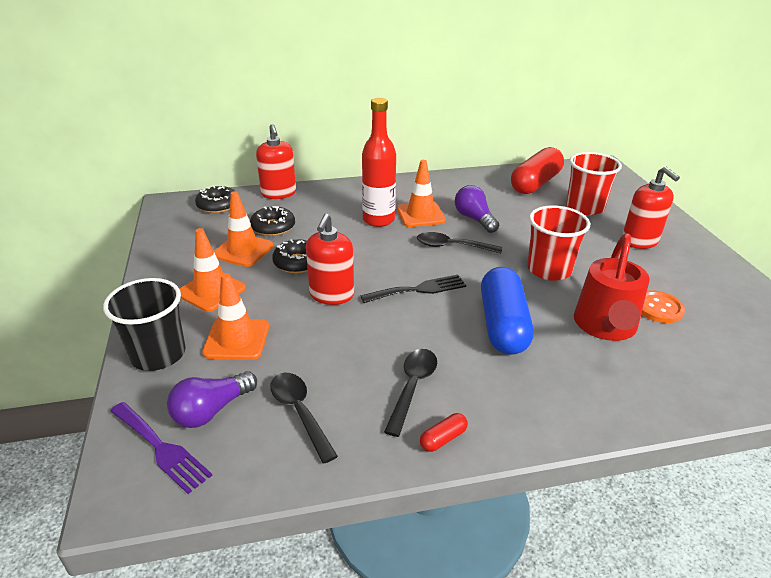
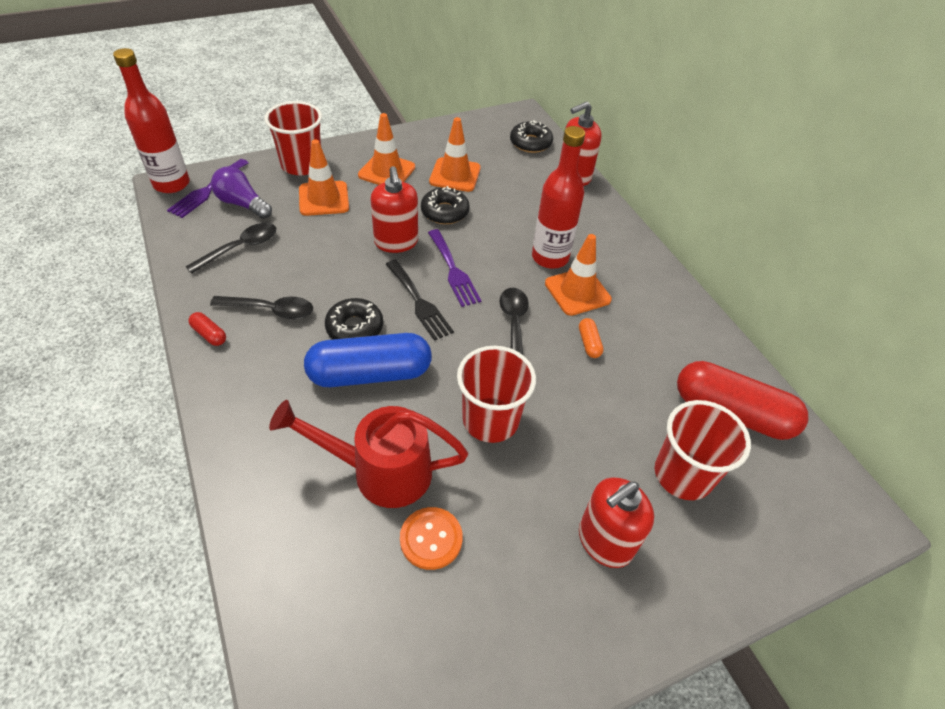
camera: 75 degrees right, 15 degrees up
(120, 492) = (171, 184): none -> red bottle
(158, 354) = (302, 165): black cup -> red cup
(273, 227) = (503, 185): black donut -> black donut (354, 327)
(331, 295) = (396, 242): red soap dispenser -> red soap dispenser turned 105 degrees counterclockwise
(382, 267) = (453, 271): none -> purple fork
(474, 219) = (589, 343): purple light bulb -> orange capsule

